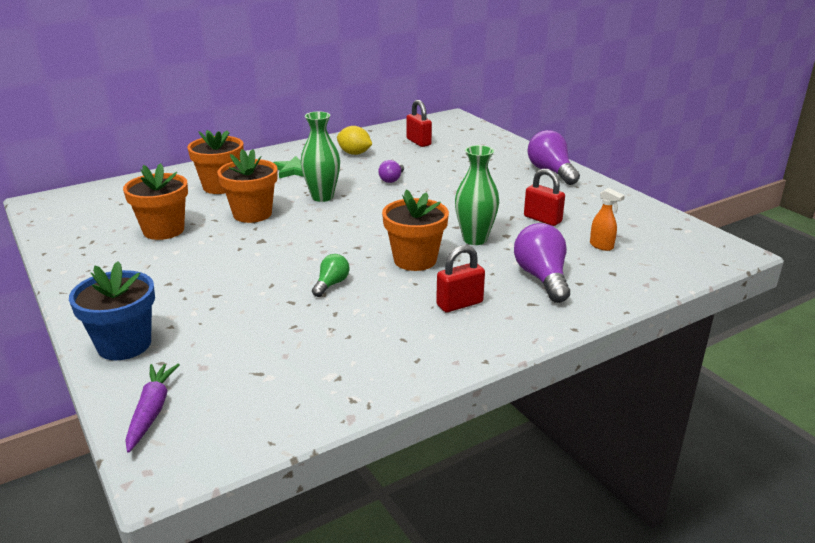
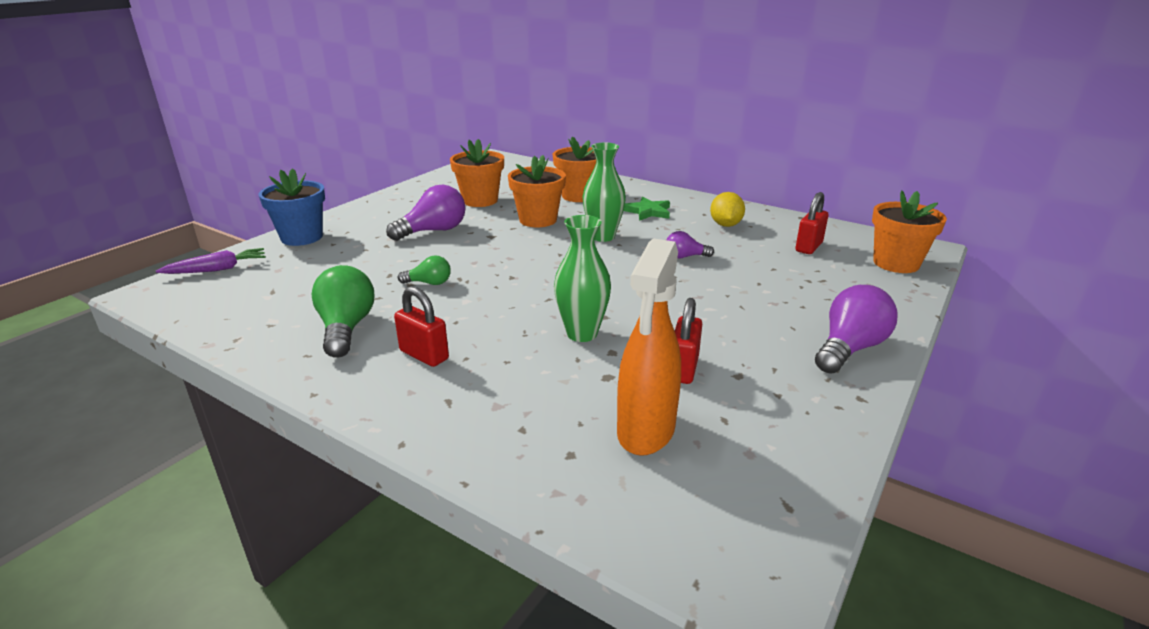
camera: 65 degrees right, 0 degrees up
(384, 335) = (346, 328): none -> green light bulb
(415, 260) = (505, 310): orange flower pot -> orange flower pot (896, 263)
(542, 278) = (516, 397): purple light bulb -> purple light bulb (433, 231)
(601, 246) = (645, 432): orange spray bottle -> orange spray bottle, size x2.14

